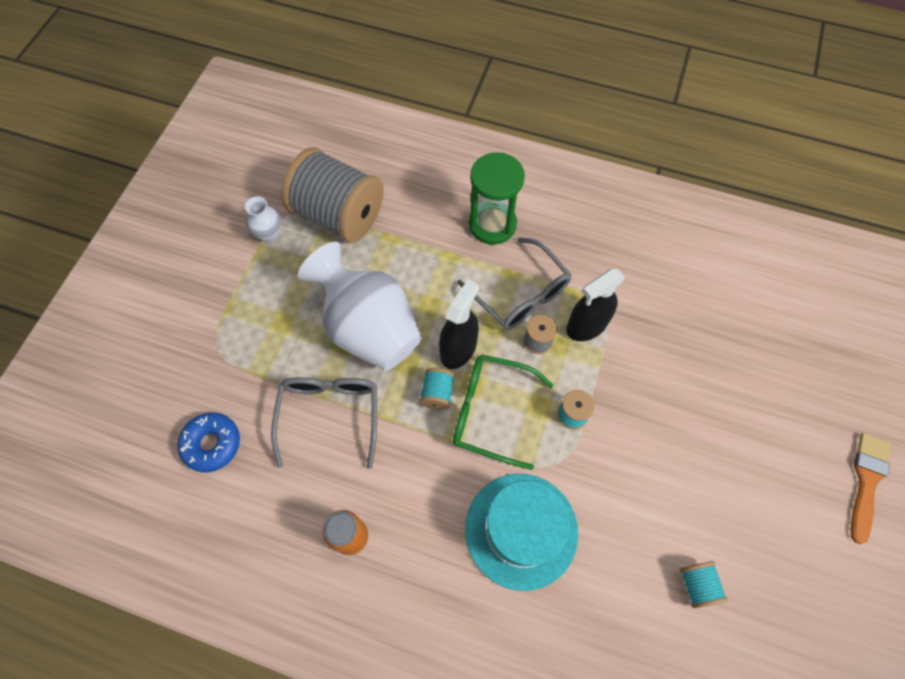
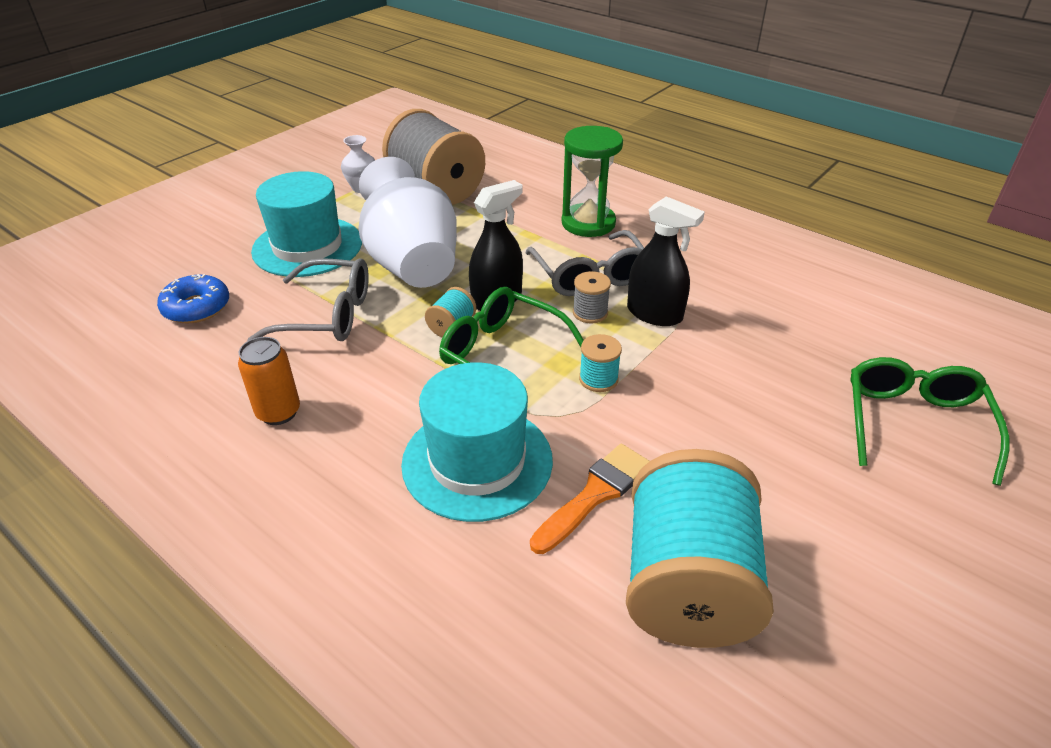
camera: 20 degrees right, 25 degrees down
(264, 333) = (307, 246): none -> turquoise hat
(330, 415) = (327, 315): grey glasses -> grey glasses turned 75 degrees clockwise
(587, 325) = (654, 314): black spray bottle -> black spray bottle turned 135 degrees counterclockwise
(697, 585) = (687, 584): turquoise spool -> turquoise spool, size x2.49
(796, 383) = (914, 423): none -> green glasses
(866, 481) = (995, 546): orange brush -> orange brush (595, 494)

